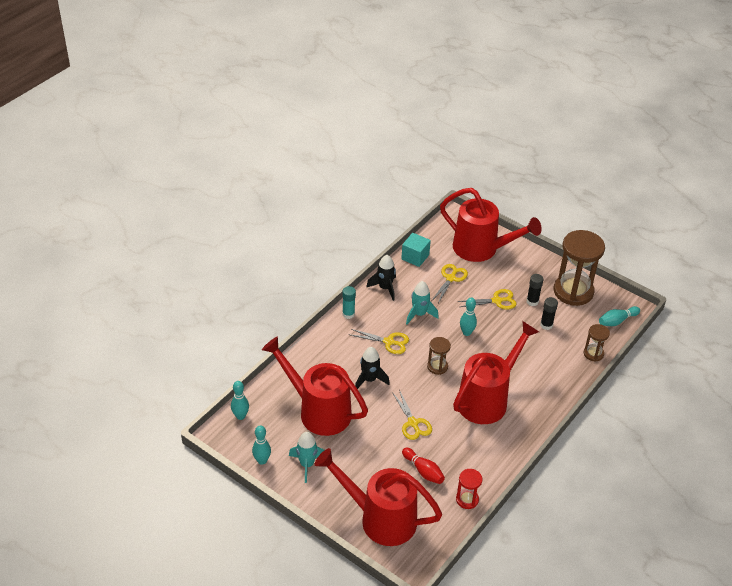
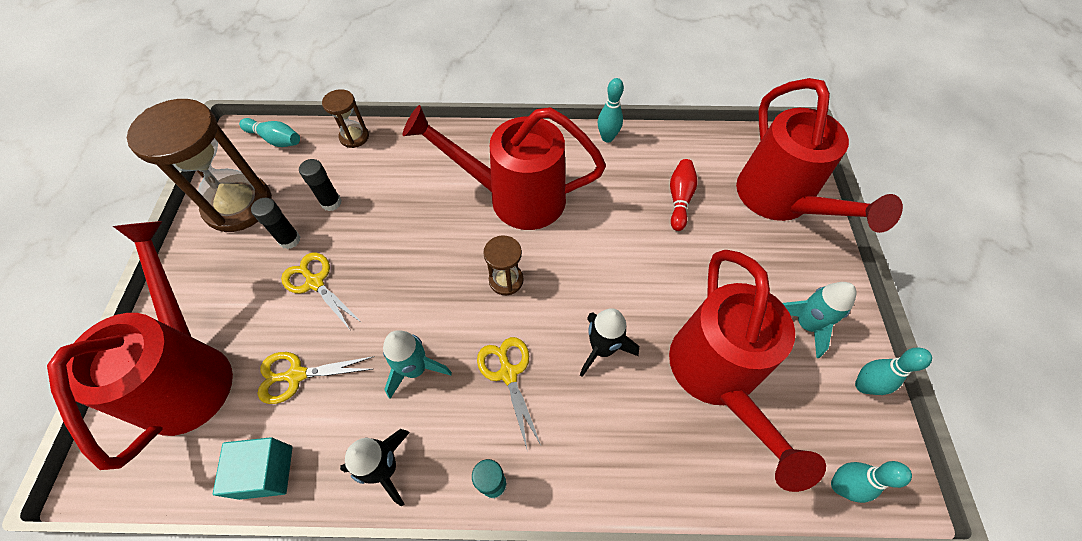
camera: 125 degrees left, 15 degrees up
(413, 423) = (625, 250): yellow scissors -> none
(466, 332) = (411, 283): turquoise bowling pin -> turquoise bowling pin (607, 138)
(467, 499) = (672, 143): red hourglass -> none

